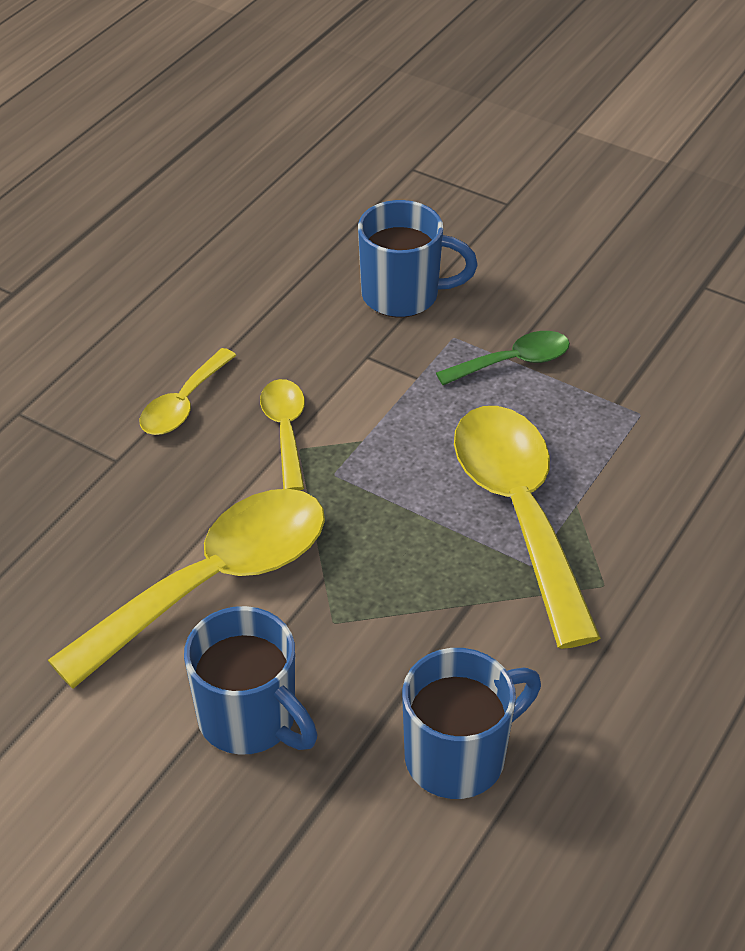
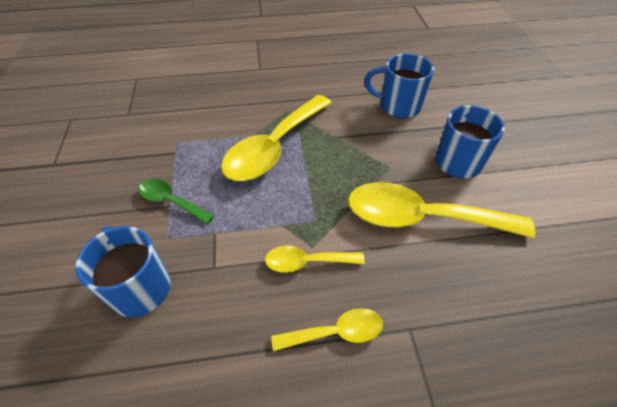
camera: 130 degrees left, 5 degrees up
(285, 430) = (306, 262): yellow spoon -> yellow spoon turned 45 degrees clockwise

